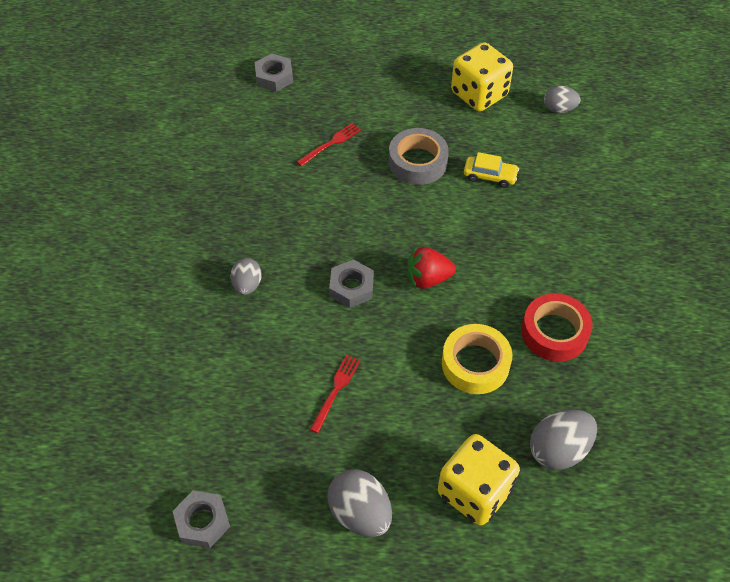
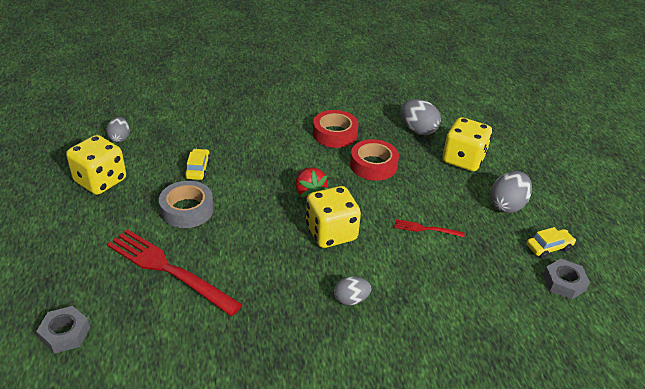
camera: 105 degrees left, 15 degrees down
(266, 533) = (548, 247): none -> yellow car
(331, 143) = (168, 269): red fork -> red fork, size x2.15
(351, 287) = (331, 233): grey nut -> yellow dice
(475, 364) = (373, 165): yellow tape -> red tape

